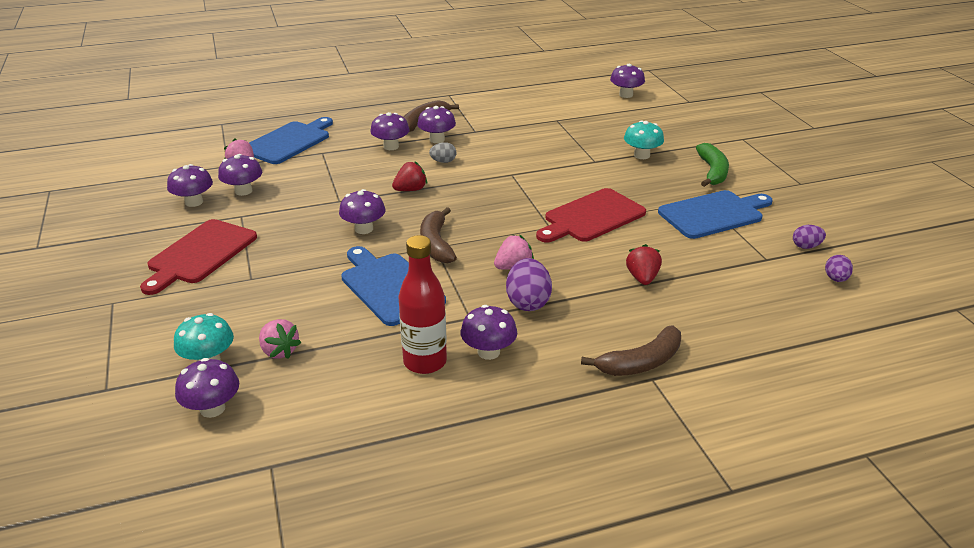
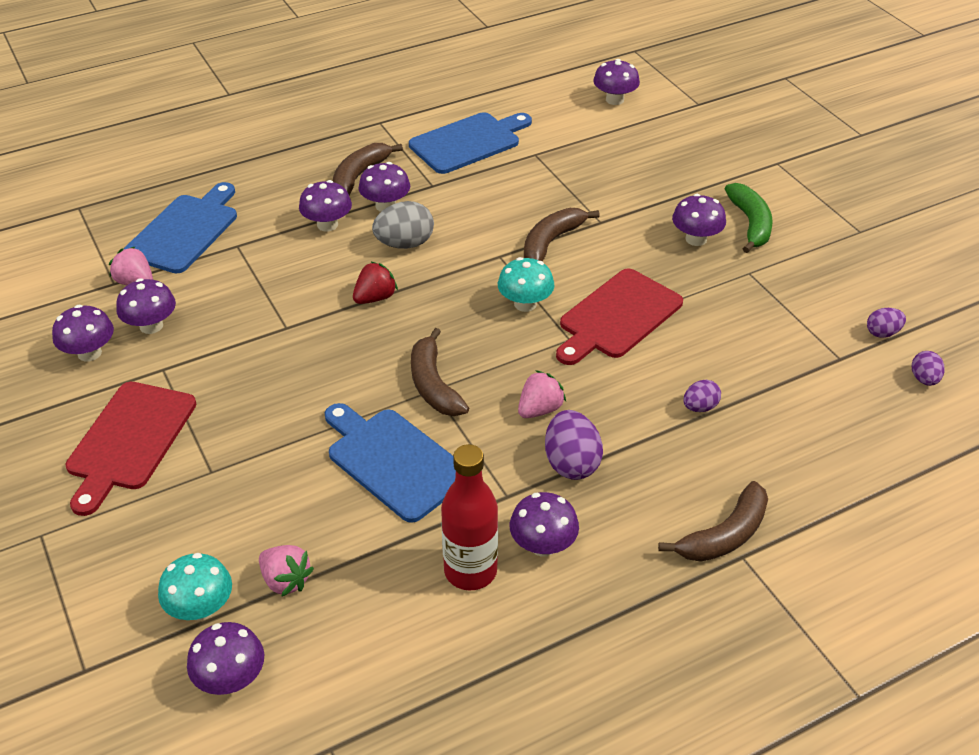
camera: 10 degrees left, 10 degrees up
(364, 229) = (333, 371): purple mushroom -> purple mushroom (696, 239)
(443, 161) = (405, 244): grey egg -> grey egg, size x1.72
(553, 169) = (551, 242): none -> brown banana
(641, 155) = (657, 205): turquoise mushroom -> turquoise mushroom (525, 304)
(642, 278) = (700, 407): red strawberry -> purple egg
(713, 214) = (765, 294): blue cutting board -> blue cutting board (468, 142)

